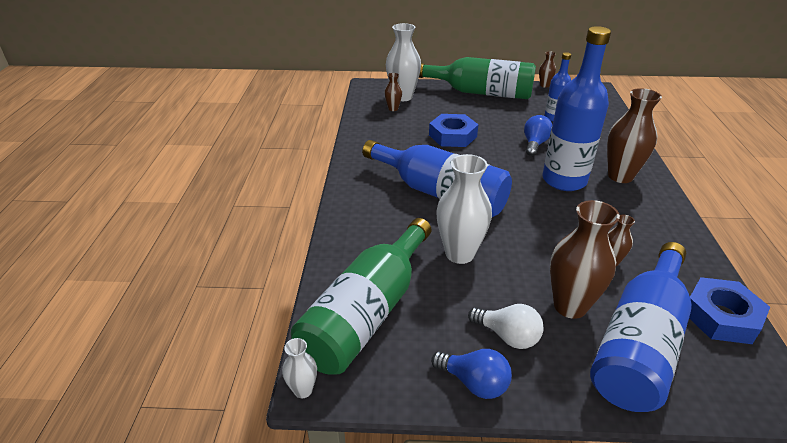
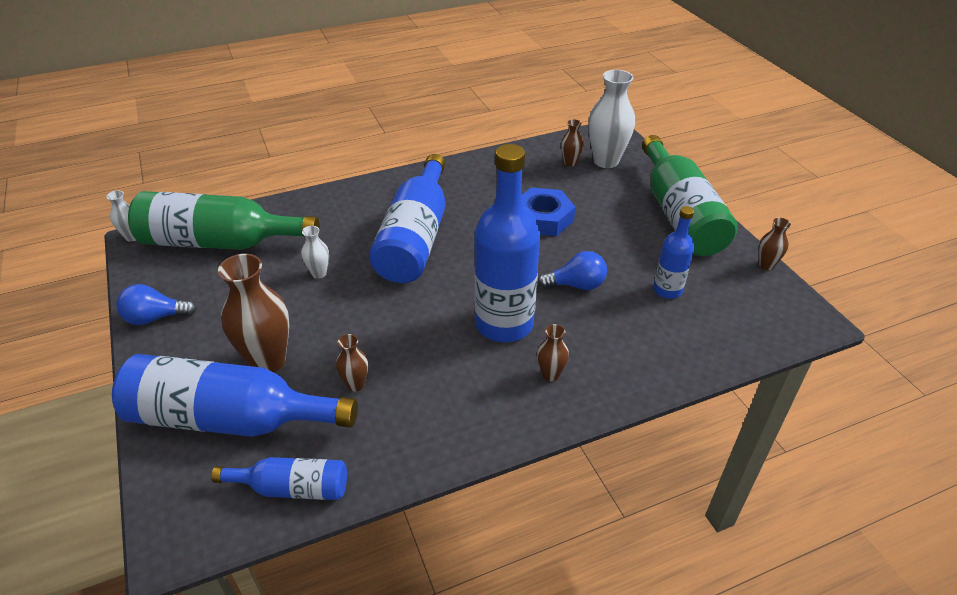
camera: 65 degrees right, 5 degrees up
(459, 254) = (319, 273): white vase -> white vase, size x0.49
(474, 383) = (155, 318): blue light bulb -> blue light bulb turned 75 degrees clockwise
(507, 336) = (214, 326): white light bulb -> none
(620, 176) = (550, 374): brown vase -> brown vase, size x0.49
(721, 316) = (292, 488): blue nut -> blue bottle

